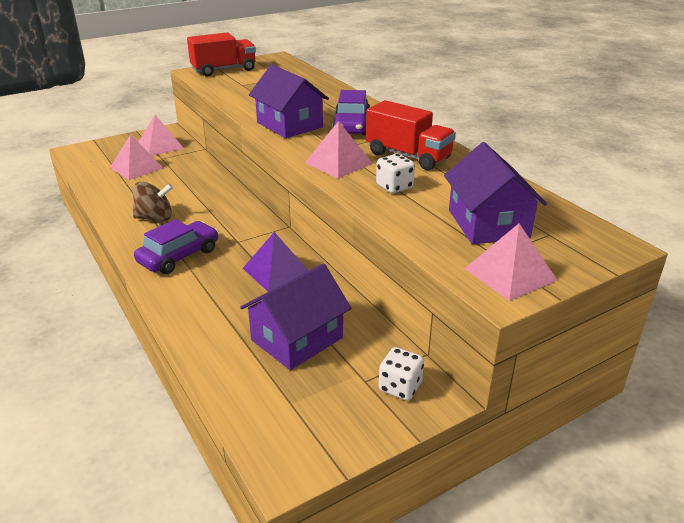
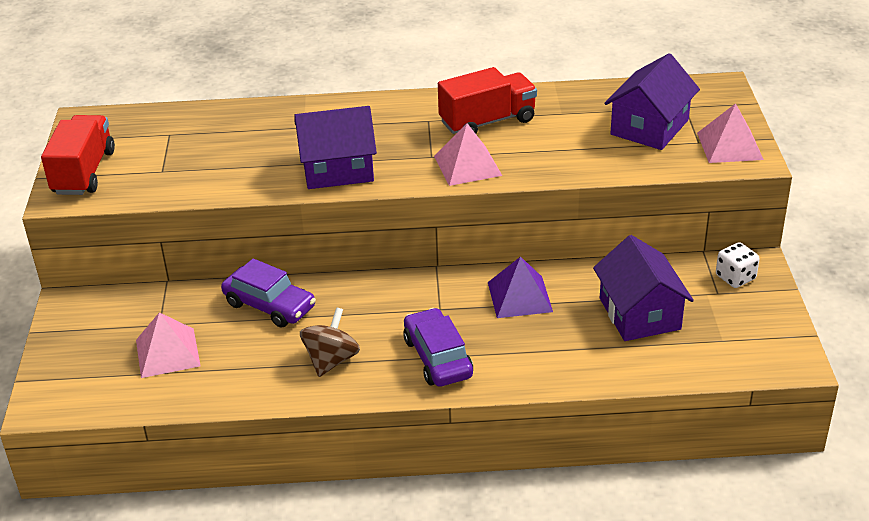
camera: 60 degrees left, 5 degrees up
(160, 146) = (115, 318): pink pyramid -> none
(351, 126) = (380, 131): purple car -> purple car (269, 305)
(394, 187) = (546, 150): white dice -> none
(488, 224) = (649, 127): purple house -> purple house turned 75 degrees counterclockwise

